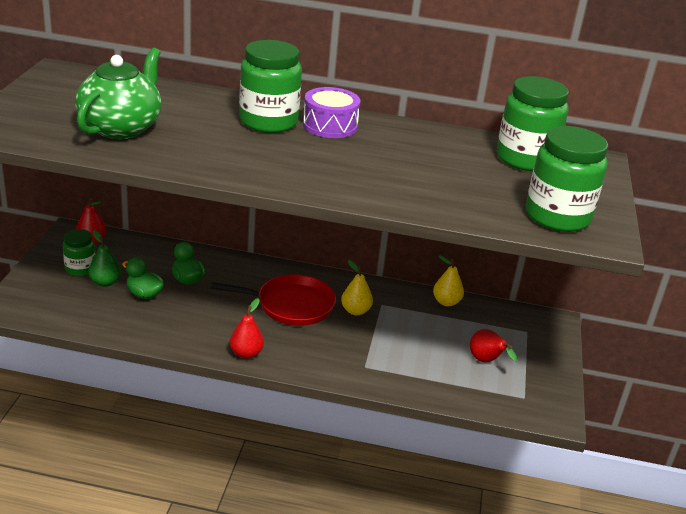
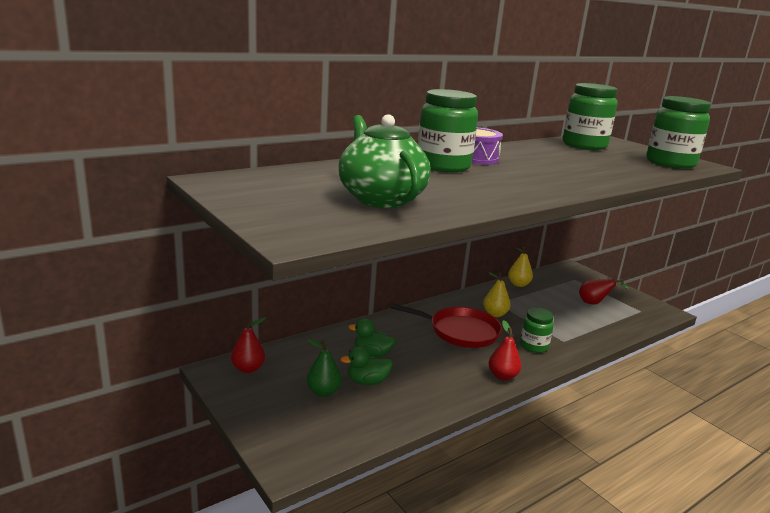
camera: 45 degrees left, 10 degrees down
(80, 269) = (283, 394): green jar -> green jar (534, 346)
(291, 305) = (460, 331): red pan -> red pan turned 60 degrees clockwise

